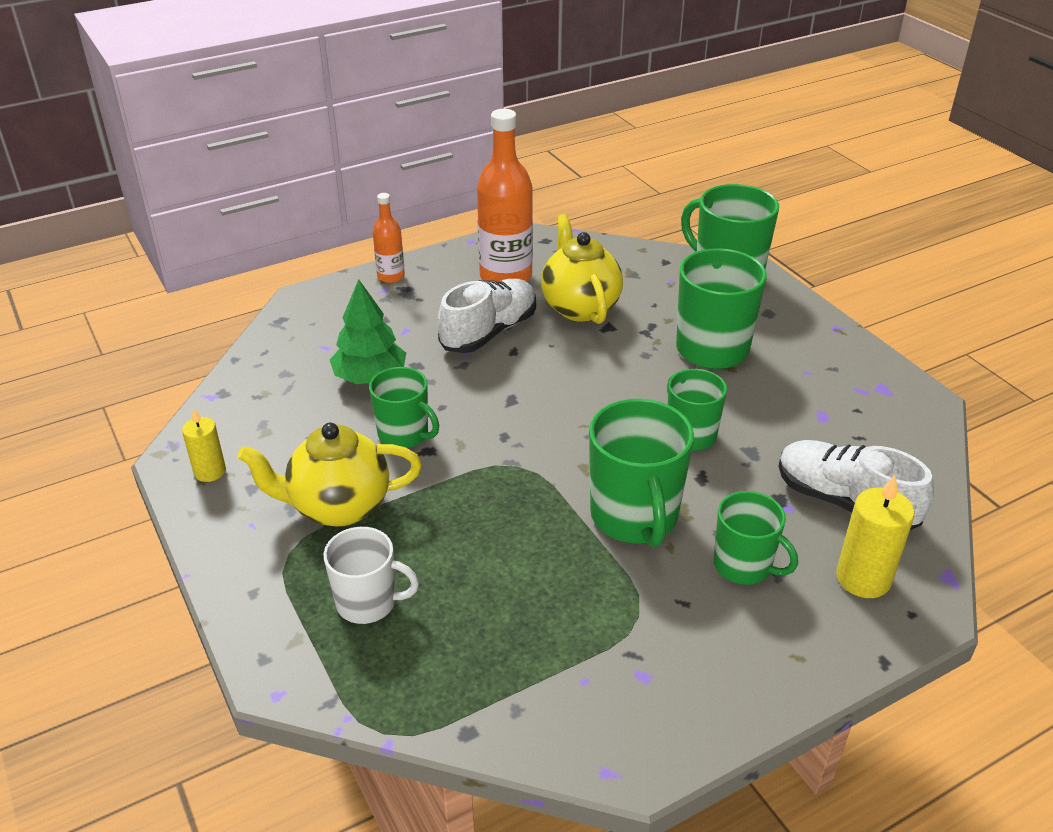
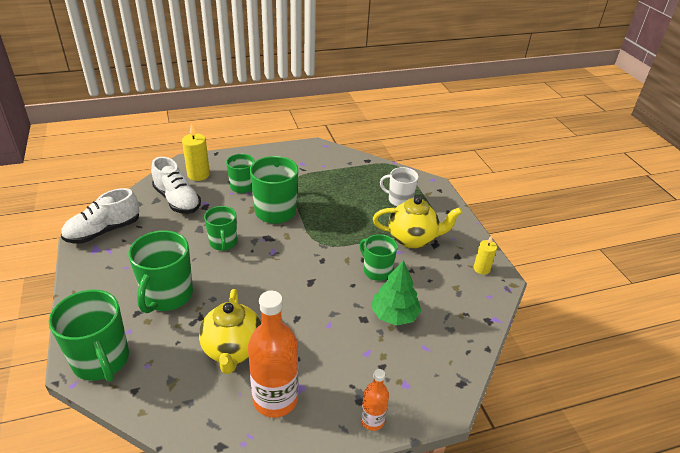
camera: 170 degrees left, 0 degrees up
(489, 332) = (308, 338): white shoe -> white shoe (103, 231)

